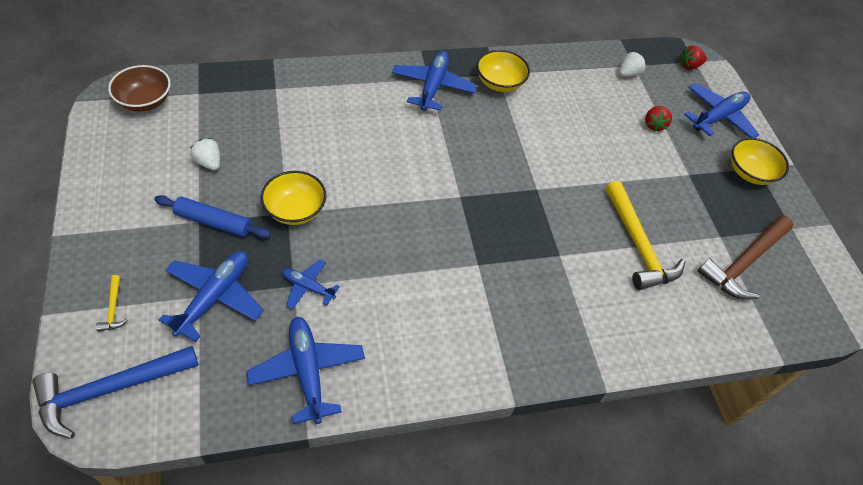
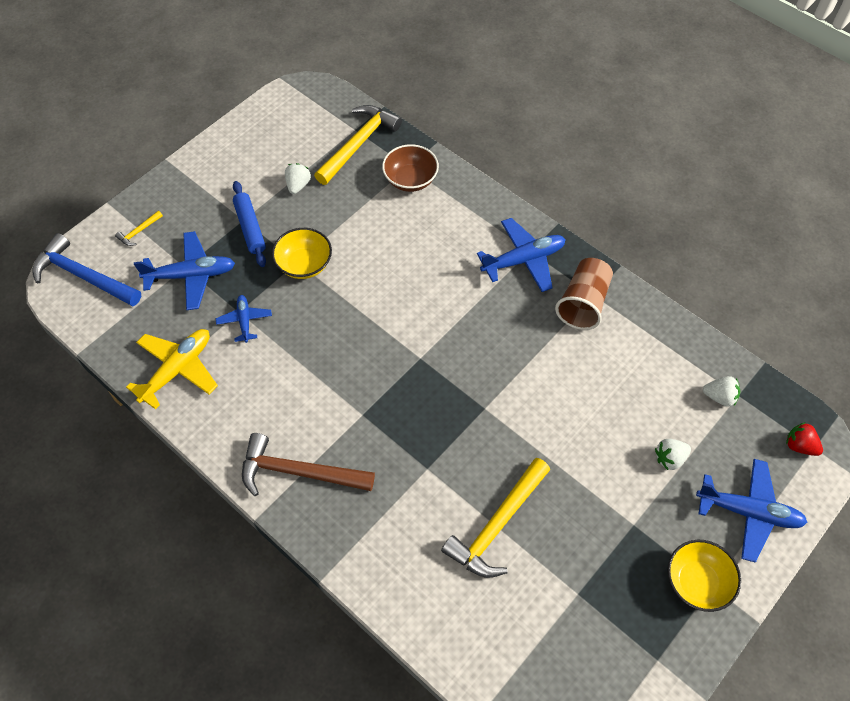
camera: 60 degrees right, 5 degrees up
(145, 101) = (316, 109): brown bowl -> brown bowl (410, 179)
(216, 100) = (359, 144): none -> yellow hammer
(307, 371) = (177, 370): blue plane -> yellow plane
(499, 83) = (583, 303): yellow bowl -> brown cup
(654, 125) = (670, 458): red strawberry -> white strawberry
(743, 263) = (564, 631): brown hammer -> brown hammer (299, 472)

